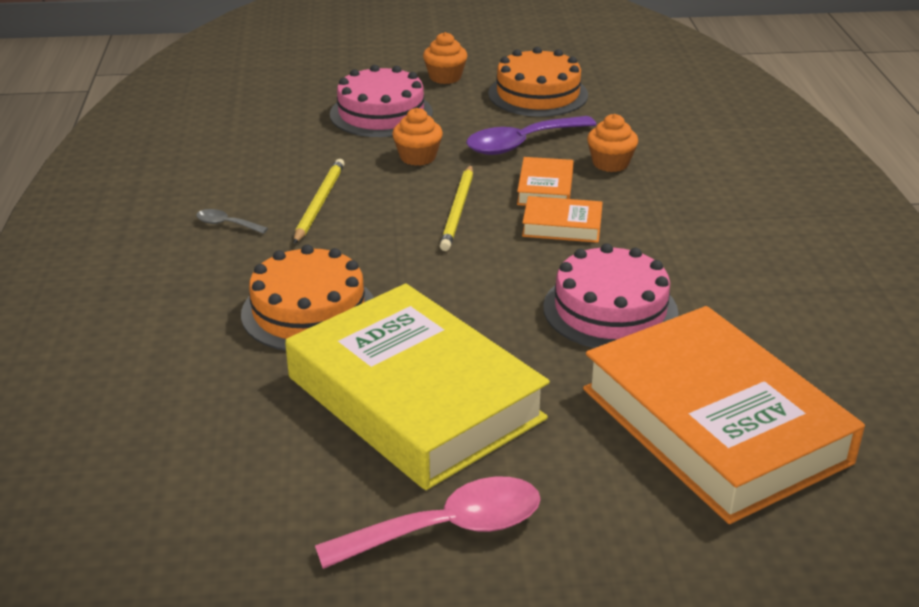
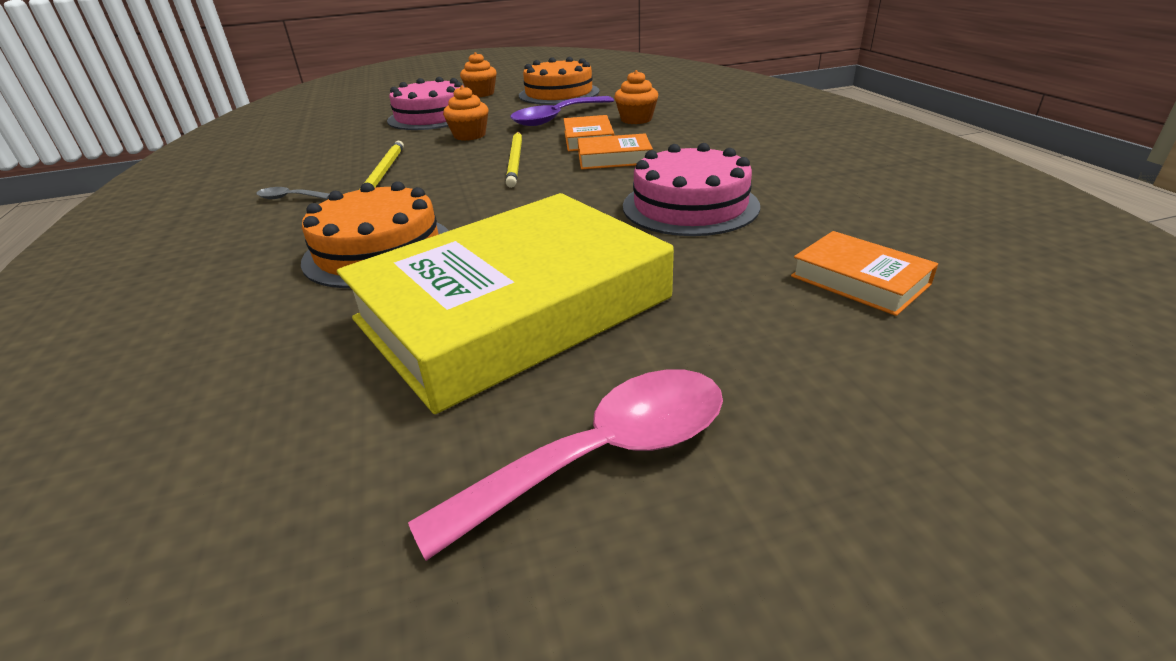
camera: 10 degrees left, 0 degrees up
(414, 398) = (513, 309): yellow book -> yellow book turned 75 degrees counterclockwise
(714, 425) = (859, 280): orange book -> orange book, size x0.42

